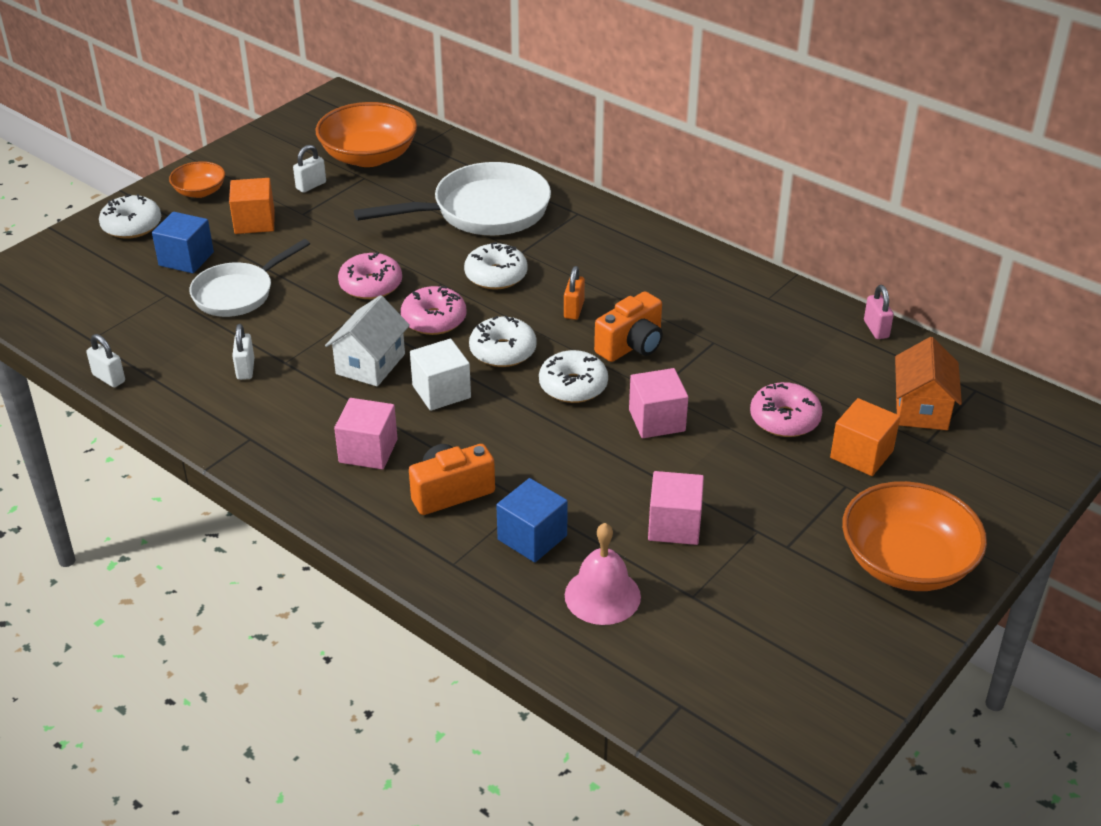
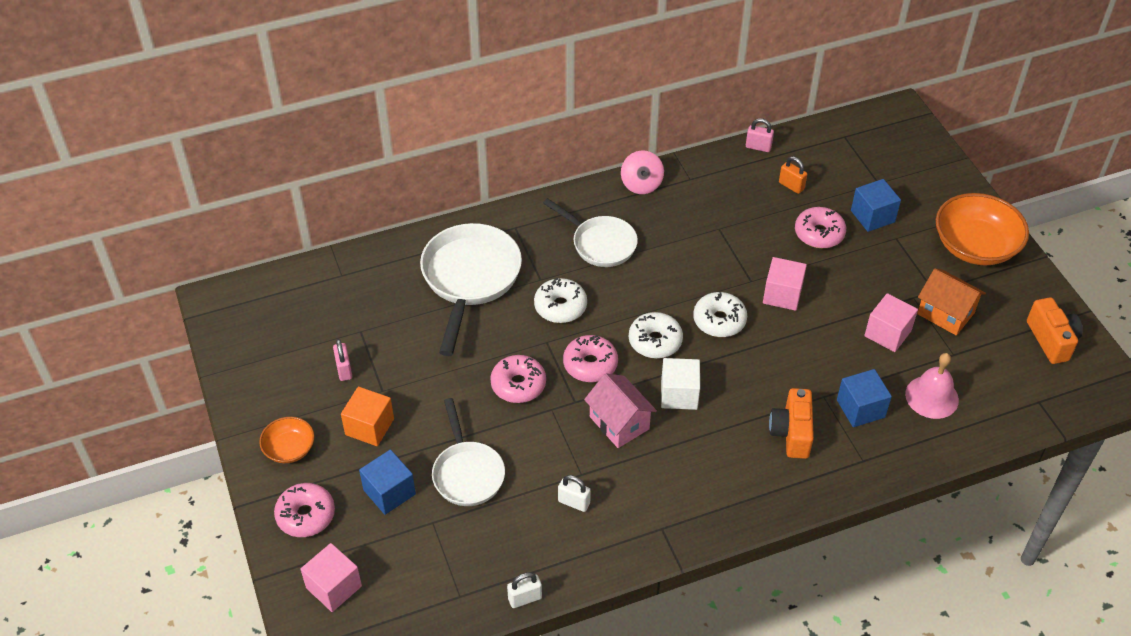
camera: 60 degrees left, 10 degrees up
(132, 226) = (306, 515): white donut -> pink donut
(311, 186) = (344, 370): white padlock -> pink padlock
(368, 451) = (720, 462): pink cube -> pink cube (334, 587)
(369, 156) = (330, 316): orange bowl -> none
(370, 364) = (619, 423): white house -> pink house
(574, 310) = (633, 282): orange padlock -> orange padlock (791, 186)
(608, 271) = (600, 243): none -> white pan
(631, 345) = (695, 271): orange camera -> orange camera (1051, 340)
(723, 268) = (641, 184): none -> pink spinning top
(861, 454) = (872, 216): orange cube -> blue cube
(921, 409) = (847, 168): orange house -> orange house (945, 313)

